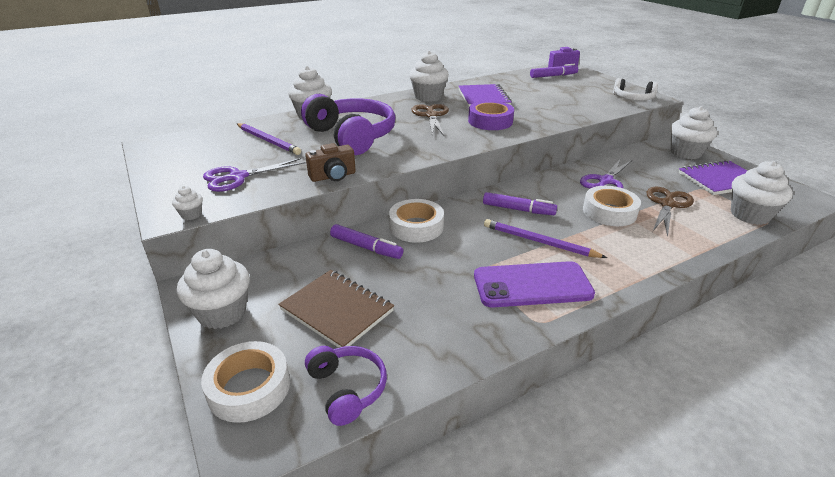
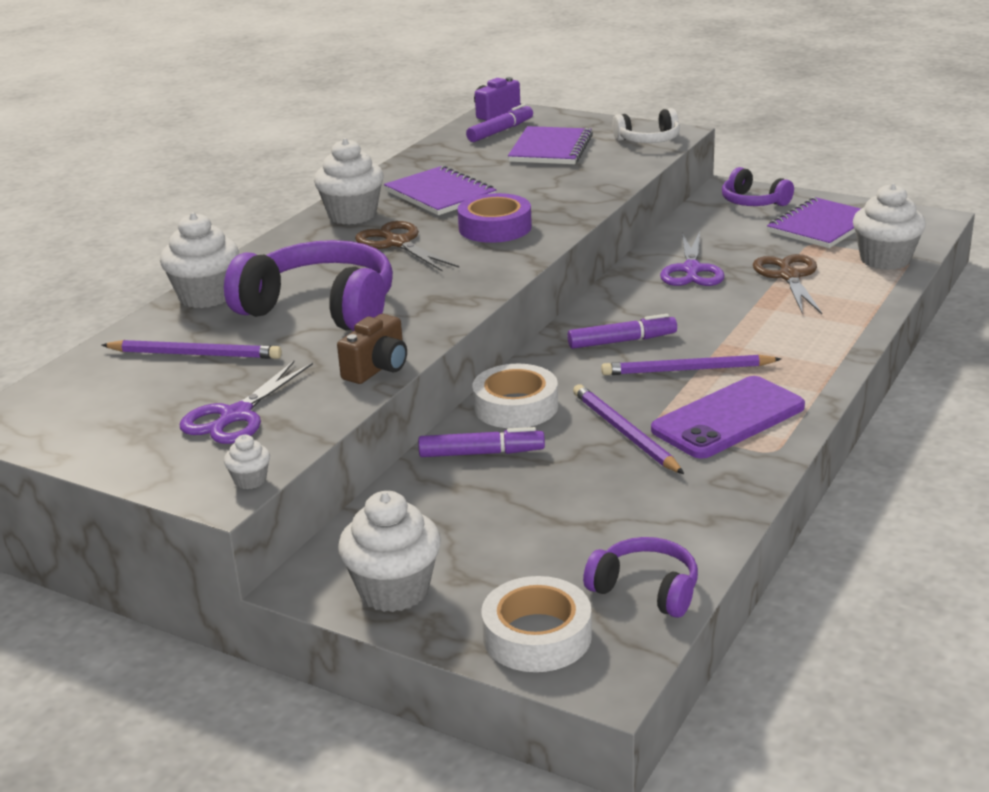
camera: 30 degrees left, 5 degrees down
(337, 310) = (536, 530): brown notebook -> none
(457, 268) = (624, 433): none -> purple pencil
(570, 90) = (550, 149): none -> purple notebook
(609, 212) = (732, 307): white tape -> none
(685, 153) = (753, 202): white cupcake -> purple headphones

